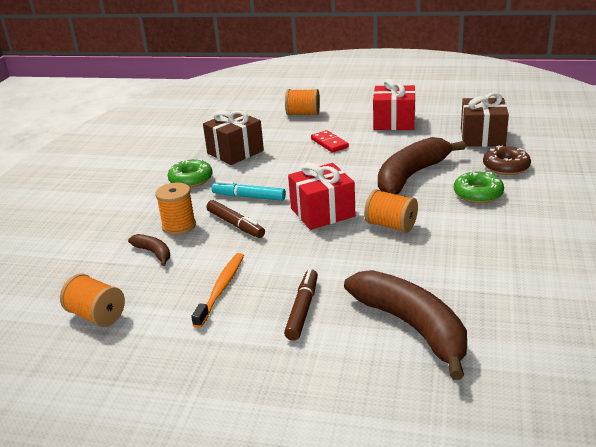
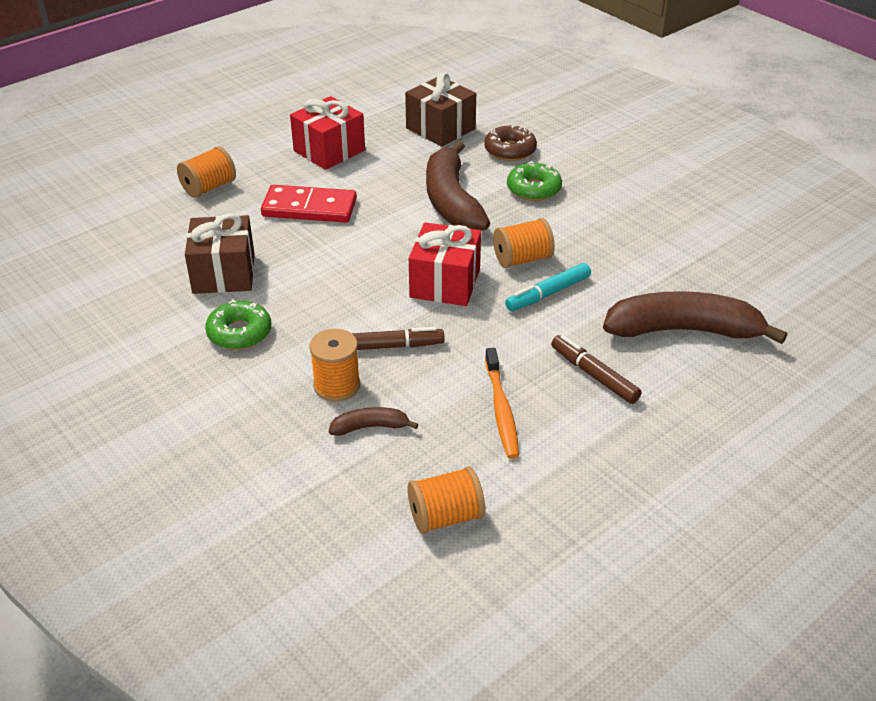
camera: 55 degrees left, 10 degrees up
(221, 289) = (501, 409): orange toothbrush -> orange toothbrush turned 150 degrees counterclockwise
(249, 197) = (344, 312): turquoise marker -> turquoise marker (548, 294)
(329, 143) = (309, 208): red domino -> red domino, size x1.62

